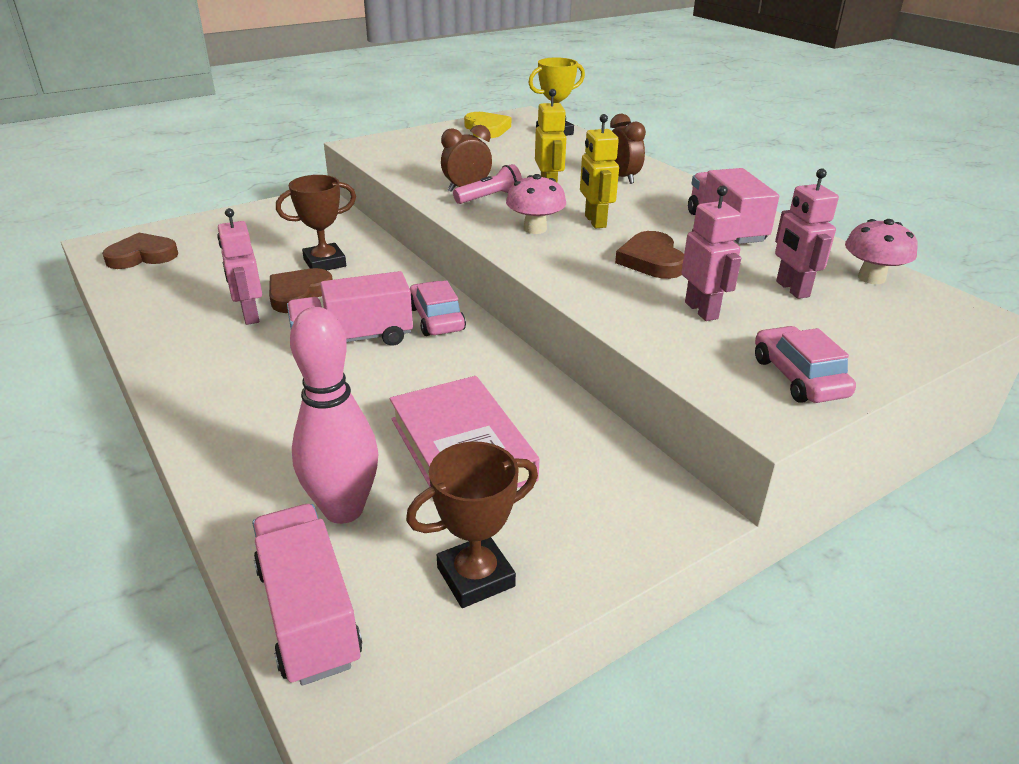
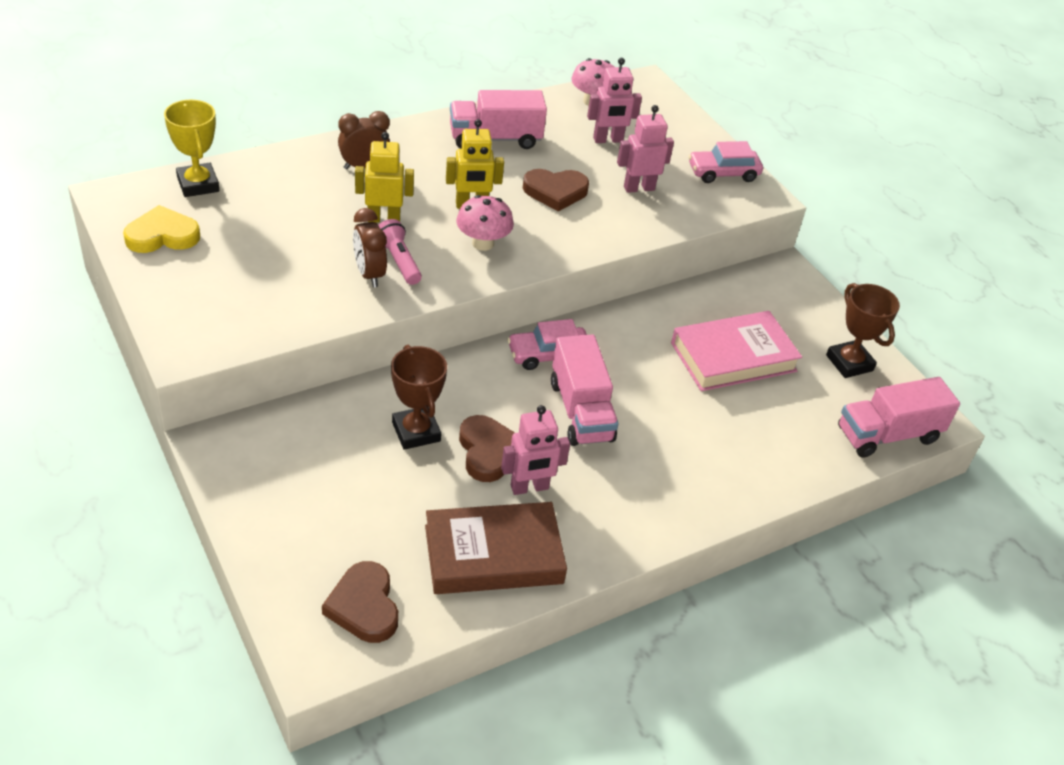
camera: 90 degrees left, 10 degrees up
(174, 302) = (493, 555): none -> brown book
(298, 294) = (488, 451): brown heart -> brown heart turned 135 degrees counterclockwise
(343, 509) = (800, 419): pink bowling pin -> none

